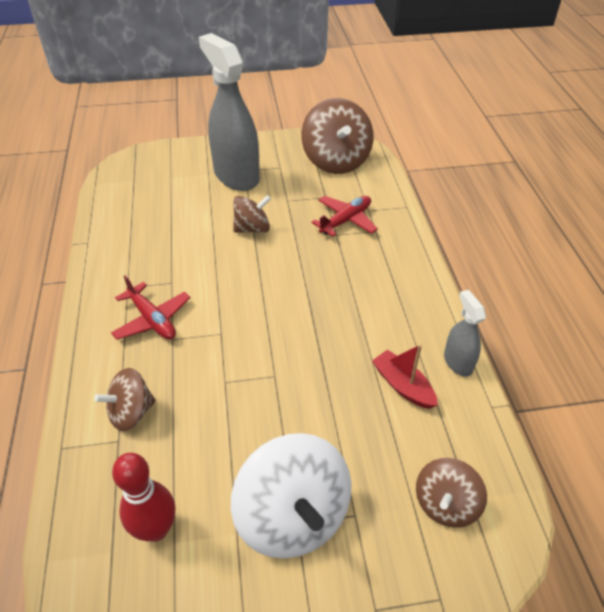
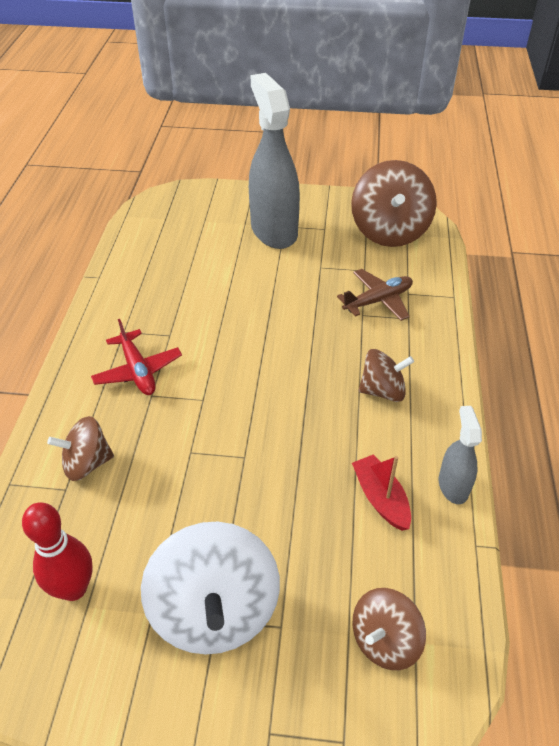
camera: 15 degrees right, 0 degrees up
(252, 228) = (272, 292): brown spinning top -> brown spinning top (382, 390)
(345, 220) = (378, 301): red plane -> brown plane

